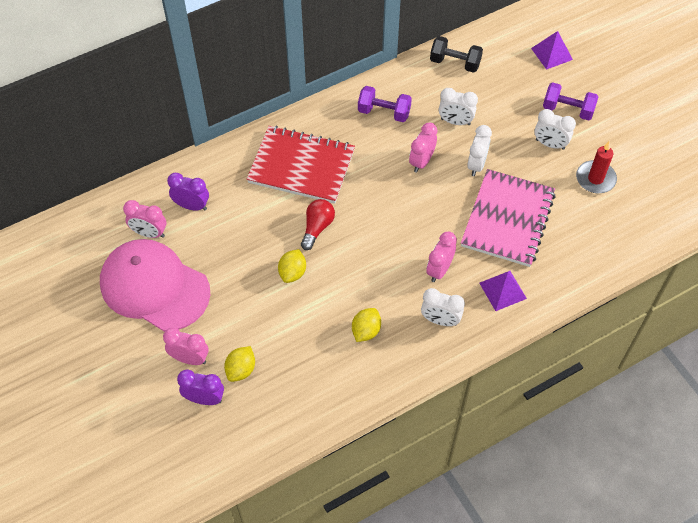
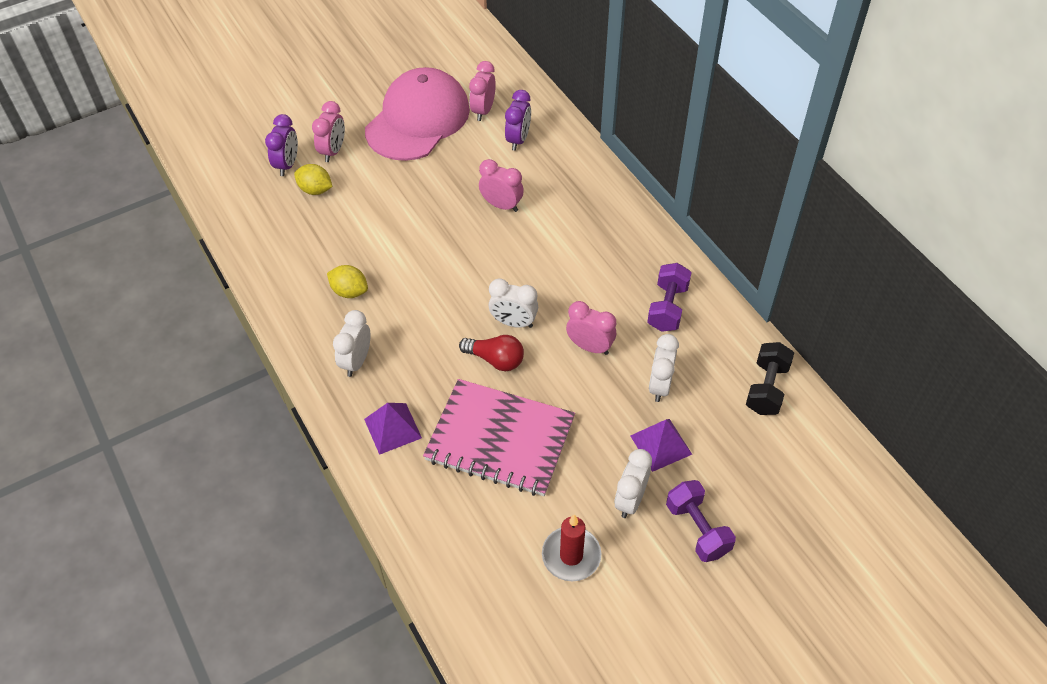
camera: 90 degrees right, 5 degrees down
(292, 273) = (429, 226): yellow lemon -> none
(301, 166) = (576, 229): red notebook -> none
(317, 228) = (489, 245): red light bulb -> red light bulb (495, 359)
(439, 270) = (426, 362): pink clock -> pink clock (501, 205)
(476, 165) = (588, 407): white clock -> white clock (513, 322)
(551, 53) = (807, 516): purple pyramid -> purple pyramid (661, 445)
(567, 110) = (697, 529): purple dumbbell -> purple dumbbell turned 45 degrees counterclockwise

